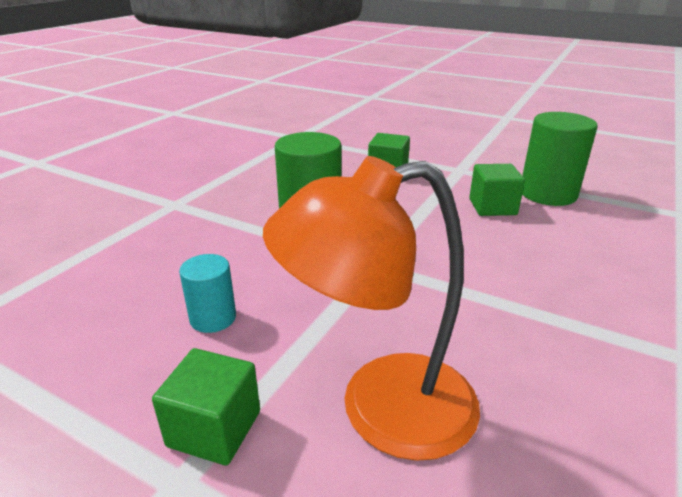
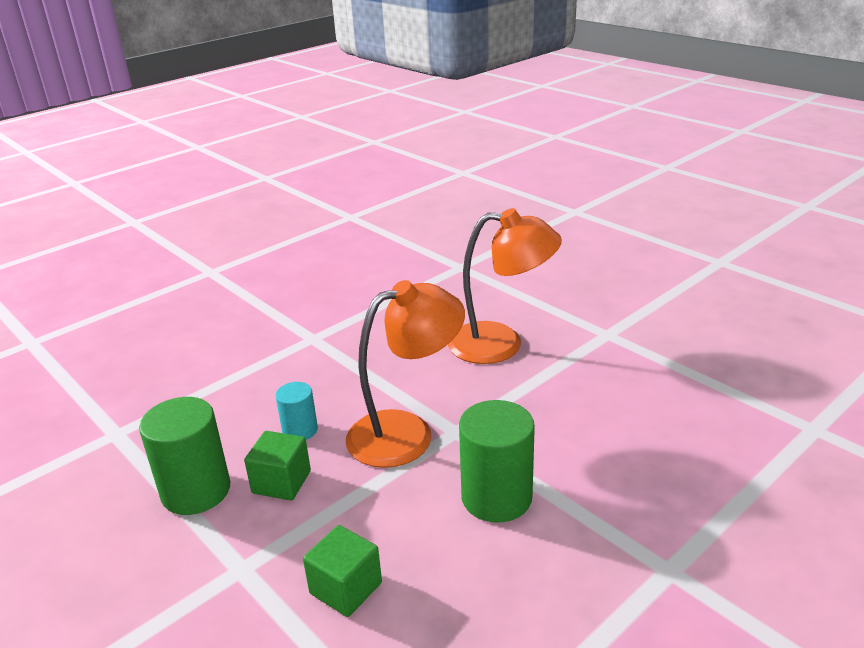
camera: 160 degrees left, 0 degrees up
(213, 318) = (599, 407): turquoise cylinder -> turquoise cylinder (300, 430)
(214, 428) = (592, 349): green cube -> none
(423, 255) = (407, 433): none -> orange lamp

